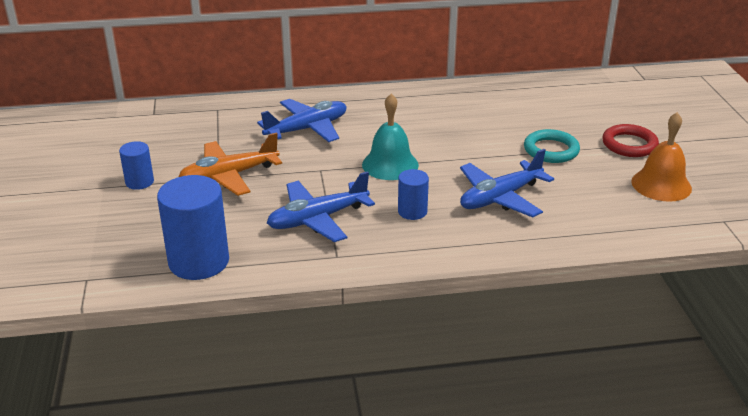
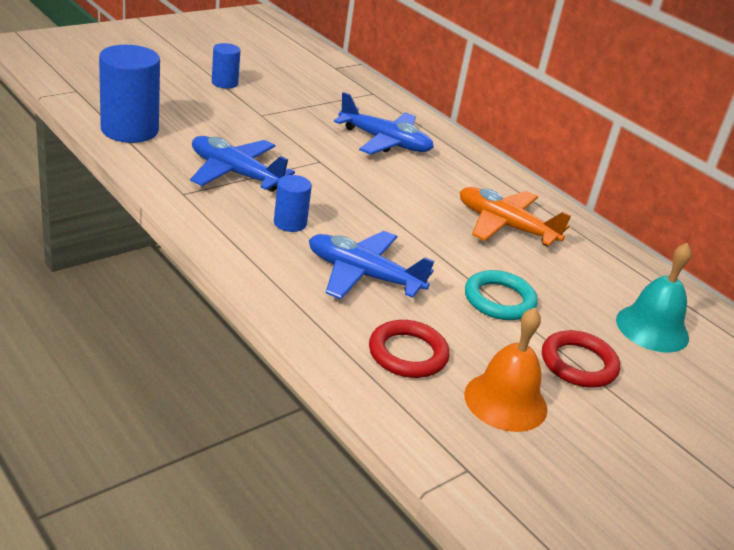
camera: 55 degrees right, 0 degrees up
(229, 176) = (268, 119): orange plane -> orange plane (505, 226)
(390, 164) = (365, 197): turquoise bell -> turquoise bell (652, 328)
(602, 207) = (407, 354): none -> red ring

